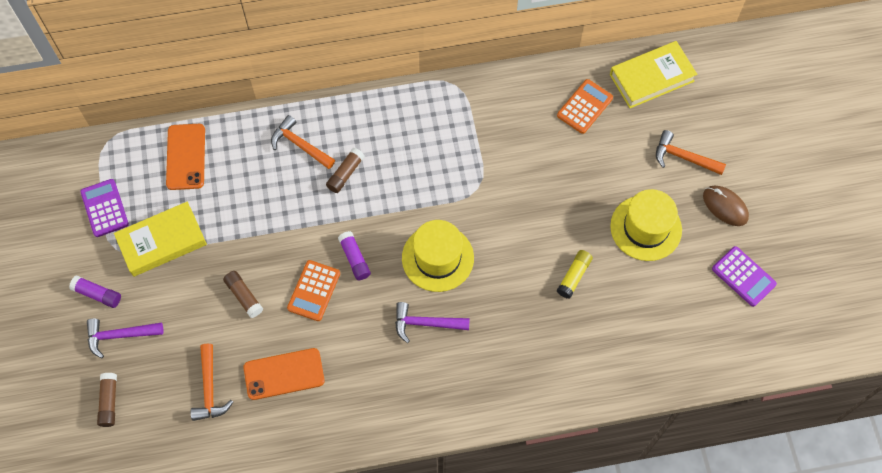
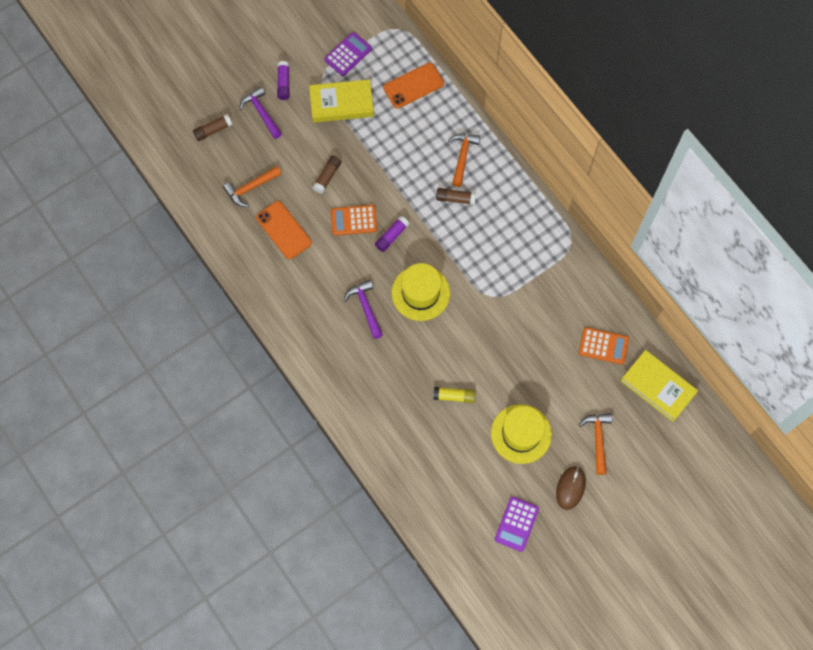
camera: 65 degrees right, 5 degrees up
(162, 242) = (341, 103): yellow book -> yellow book turned 45 degrees counterclockwise

